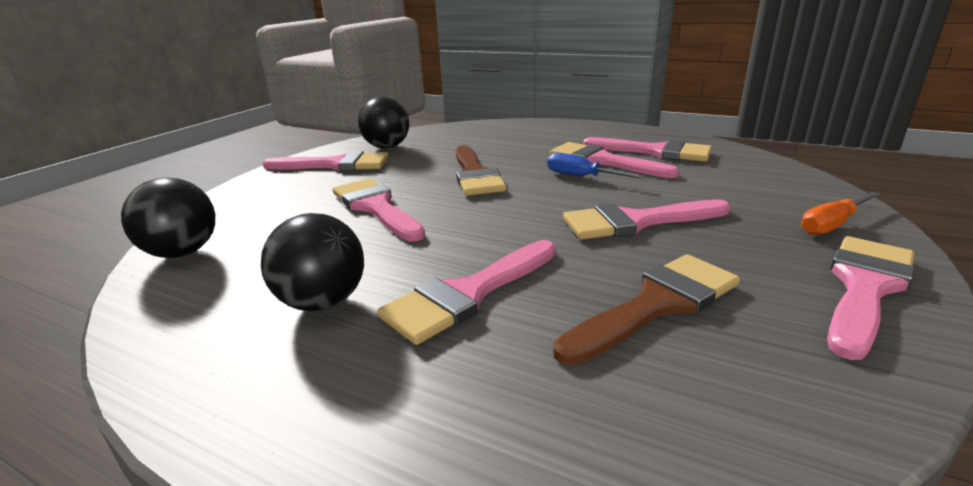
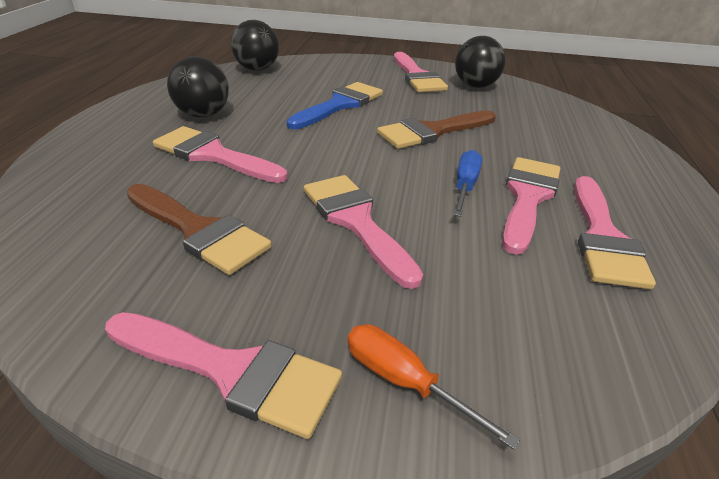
camera: 70 degrees right, 10 degrees up
(376, 207) = (340, 105): pink brush -> blue brush

